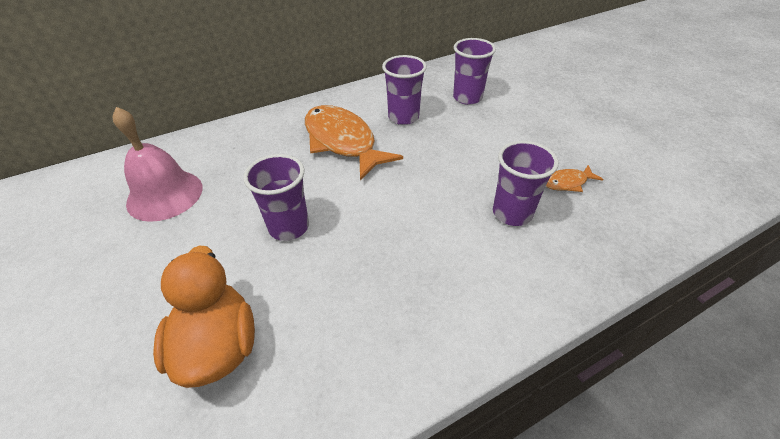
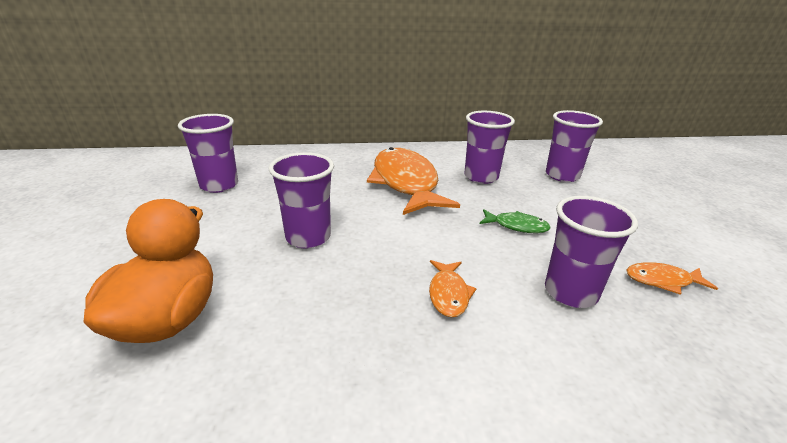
camera: 20 degrees right, 15 degrees down
(165, 195) = (219, 185): pink bell -> purple cup
(429, 244) = (448, 294): none -> orange fish
(452, 162) = (516, 226): none -> green fish

